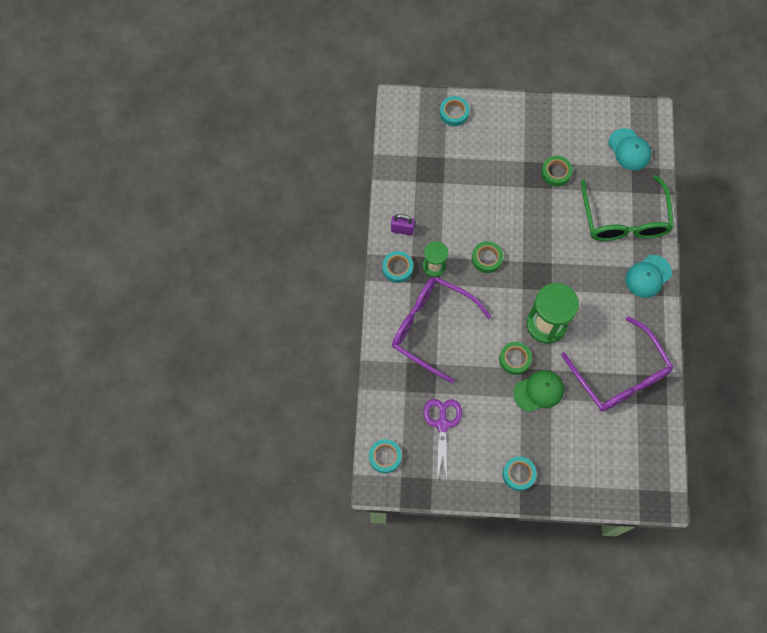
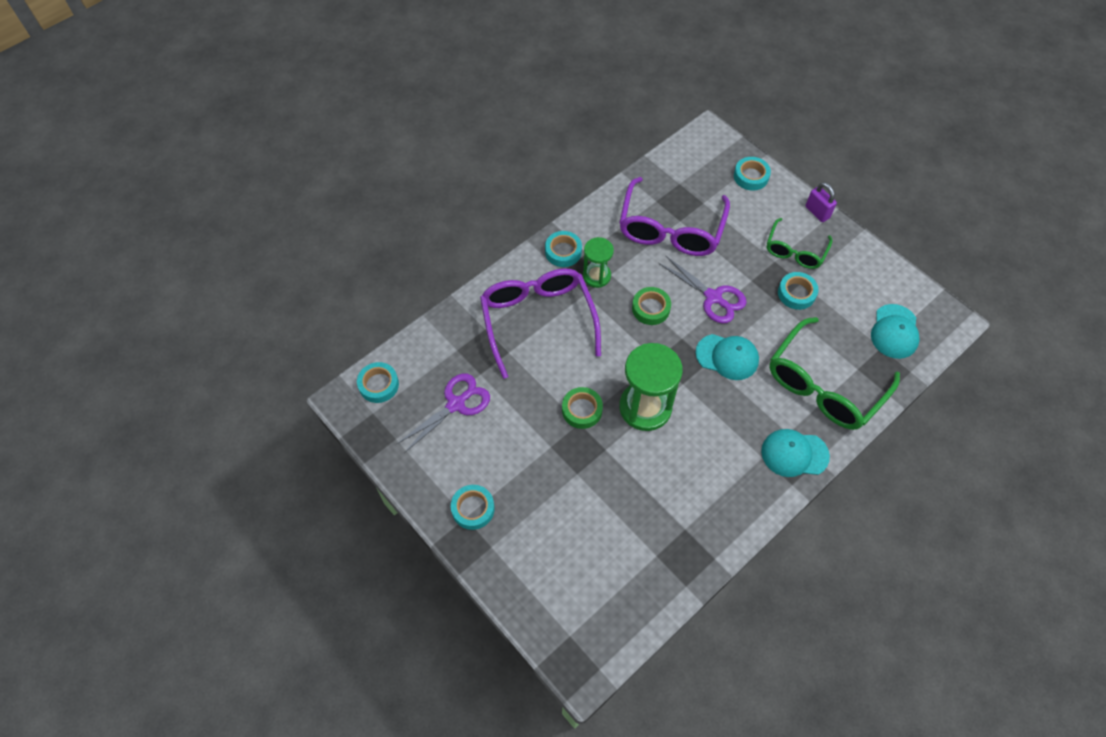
camera: 45 degrees right, 10 degrees down
(402, 229) = (602, 227): purple padlock -> purple padlock (817, 212)
(514, 218) = (713, 297): none -> purple scissors
(528, 144) = (795, 251): none -> green glasses
(538, 391) = (573, 456): green cap -> none
(556, 172) = (796, 293): green tape -> turquoise tape
(558, 250) = (727, 357): none -> turquoise cap
(620, 375) = (667, 515): purple glasses -> purple glasses (670, 230)

